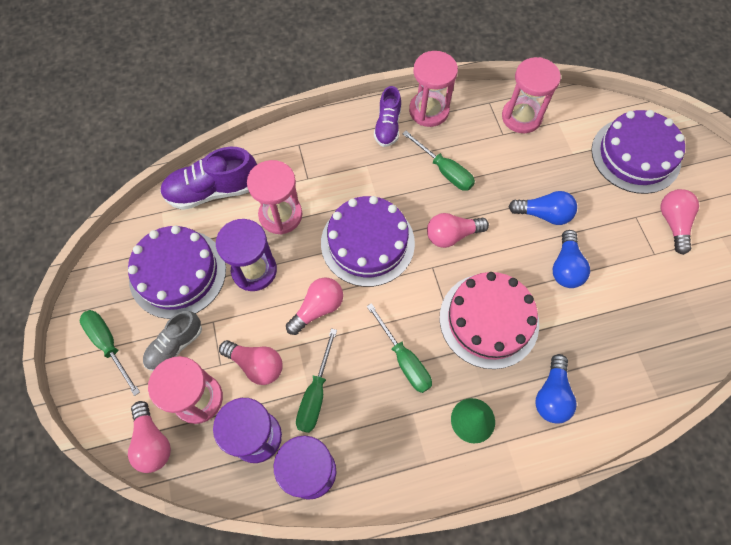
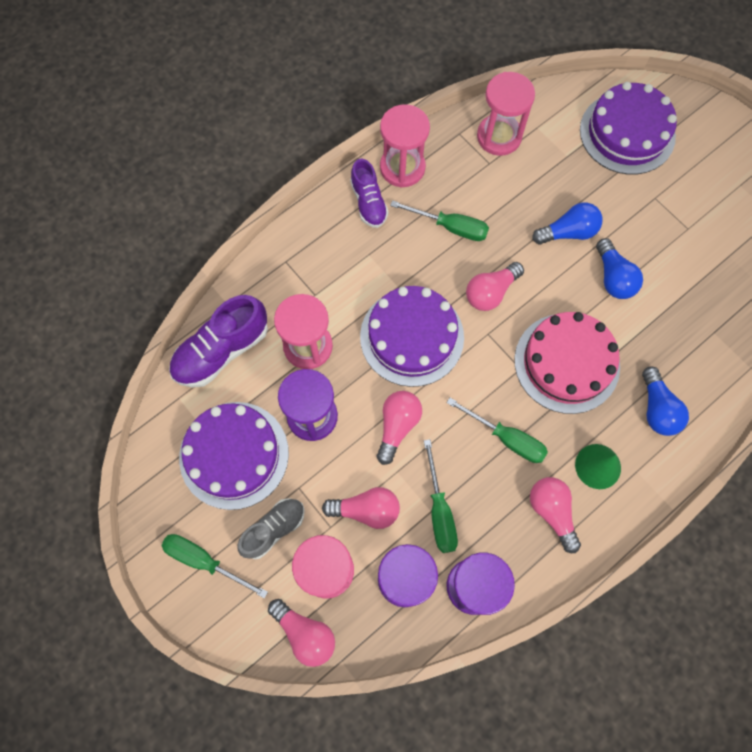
camera: 25 degrees left, 5 degrees up
(175, 345) = (274, 529): grey shoe -> grey shoe turned 150 degrees counterclockwise
(673, 223) = (691, 190): pink light bulb -> pink light bulb (552, 512)

